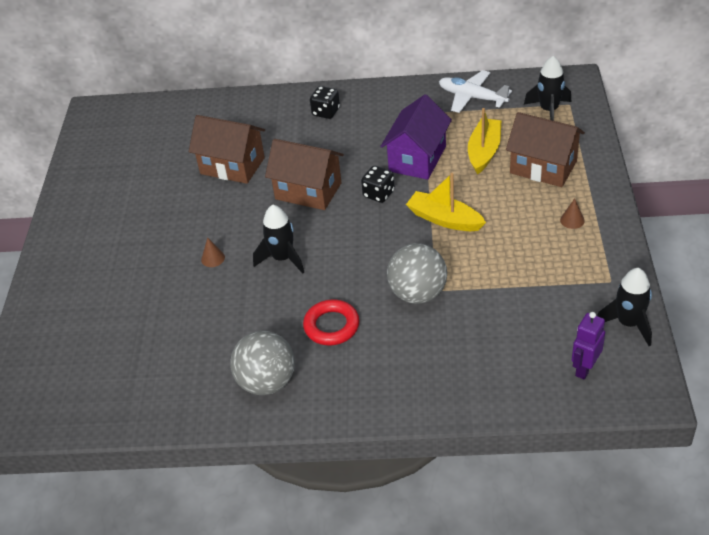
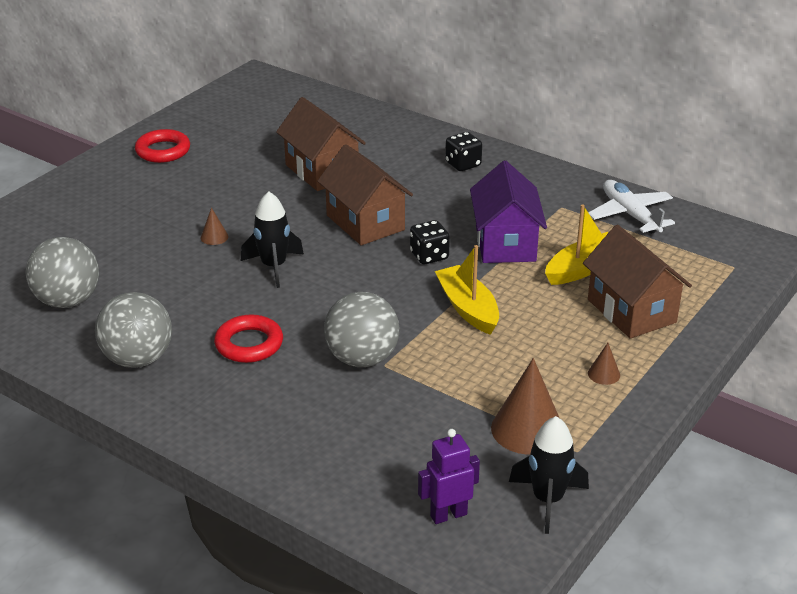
camera: 30 degrees right, 10 degrees down
(91, 208) = (163, 151): none -> red ring
(161, 368) = (68, 301): none -> grey ball
(417, 159) = (505, 243): purple house -> purple house turned 60 degrees counterclockwise
(548, 110) = (702, 262): black rocket -> none
(568, 283) = (527, 429): none -> brown cone

